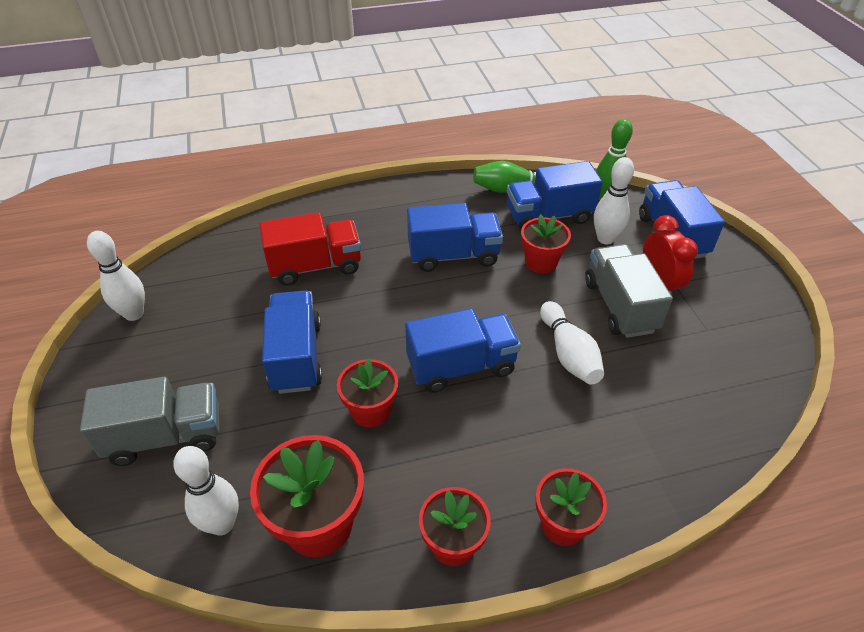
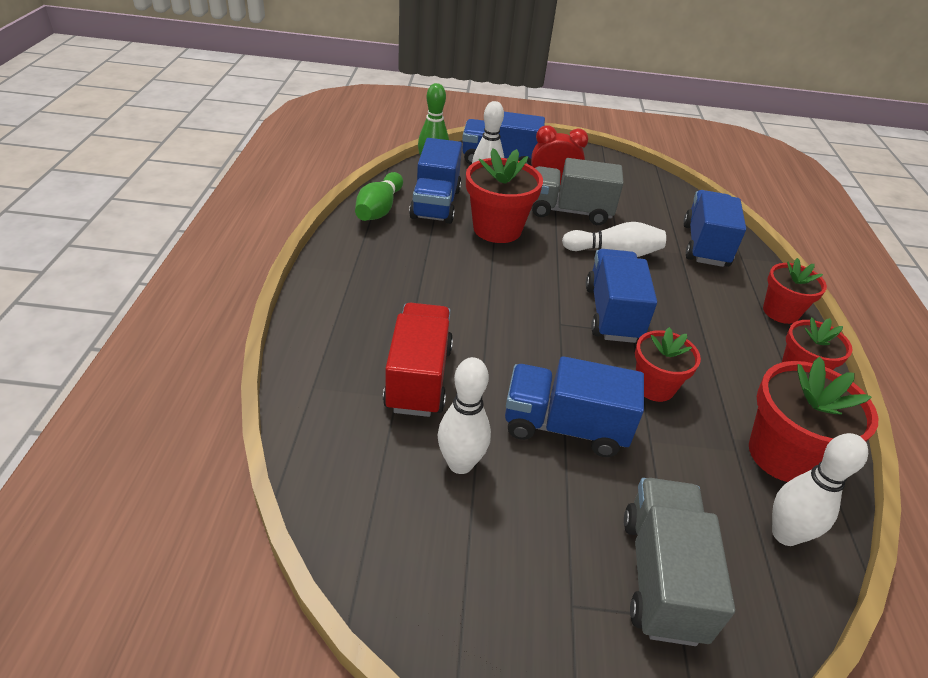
camera: 75 degrees left, 5 degrees down
(134, 314) = (417, 596): white bowling pin -> white bowling pin (460, 463)
(453, 255) = (459, 274): blue truck -> blue truck (705, 245)
(541, 262) = (497, 229): red flower pot -> red flower pot, size x1.55

